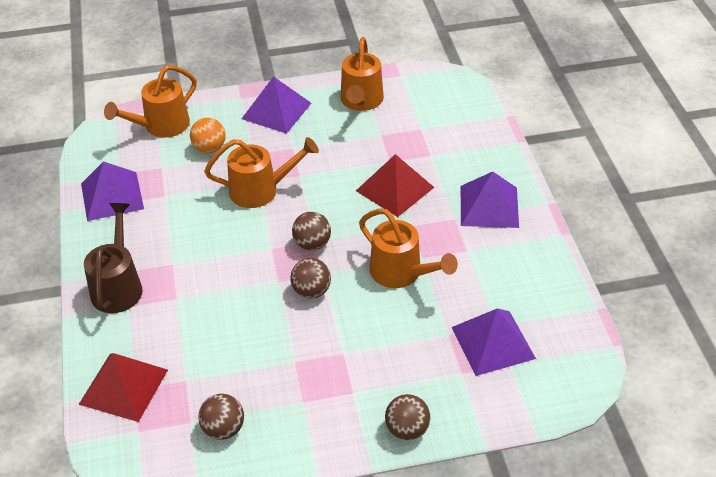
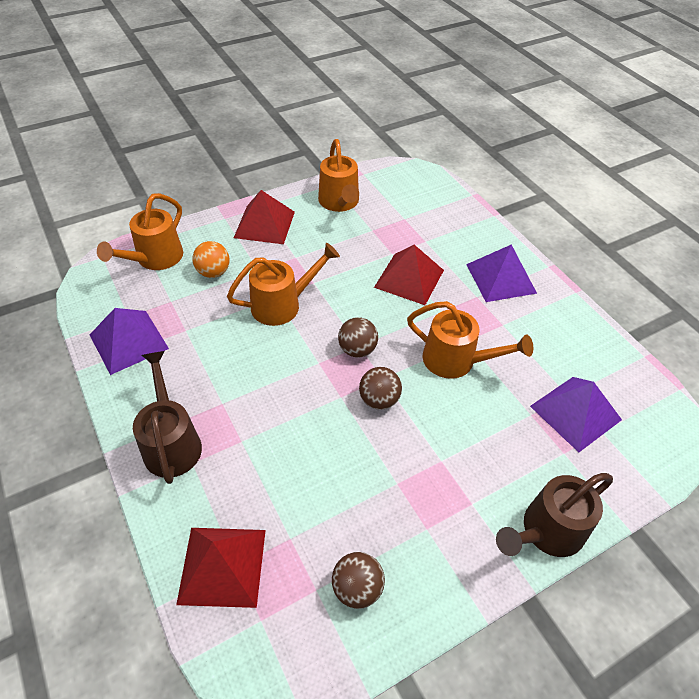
camera: 20 degrees left, 5 degrees up
(276, 111) = (264, 224): purple pyramid -> red pyramid
(407, 430) = (546, 532): brown ball -> brown watering can

